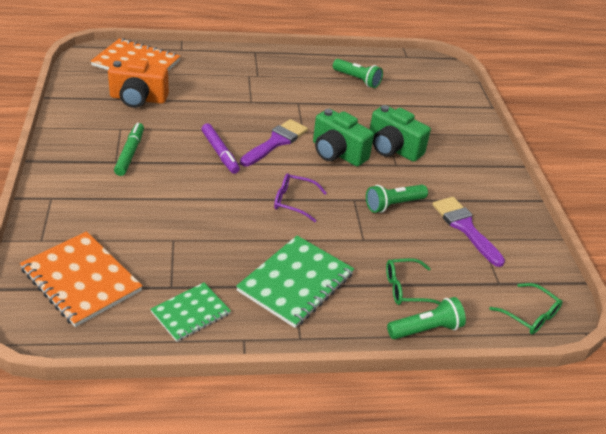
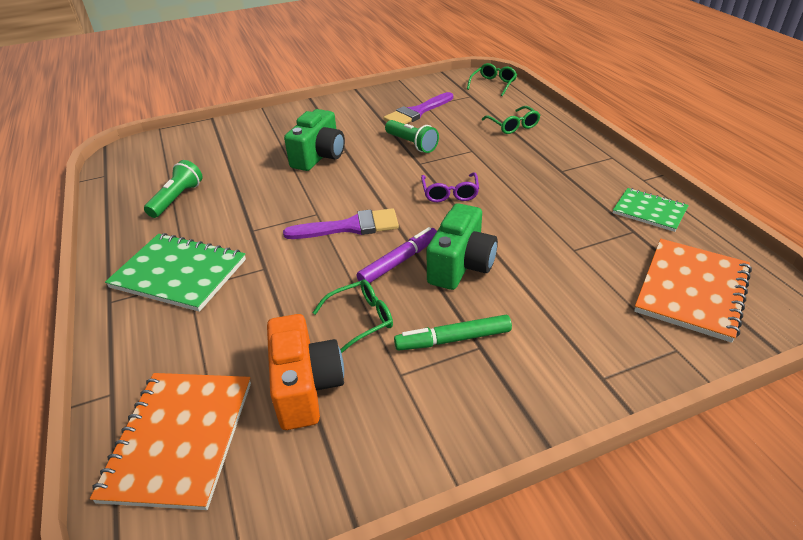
camera: 100 degrees left, 0 degrees up
(175, 125) = (361, 319): none -> green glasses
(276, 142) = (350, 227): purple brush -> purple brush turned 150 degrees clockwise
(296, 282) = (557, 170): green notebook -> green notebook (179, 274)
(337, 153) = (347, 184): green camera -> green camera (461, 265)
(426, 329) = (546, 114): green flashlight -> none

